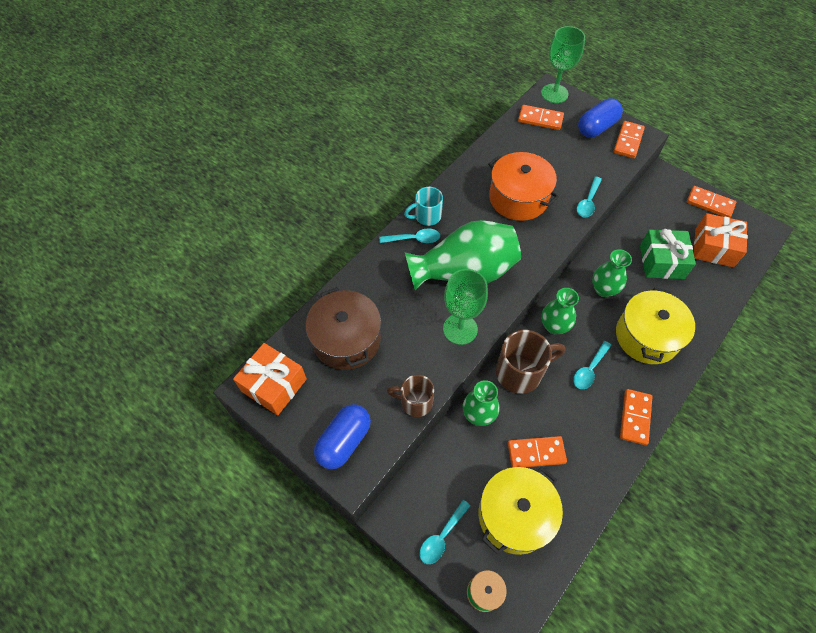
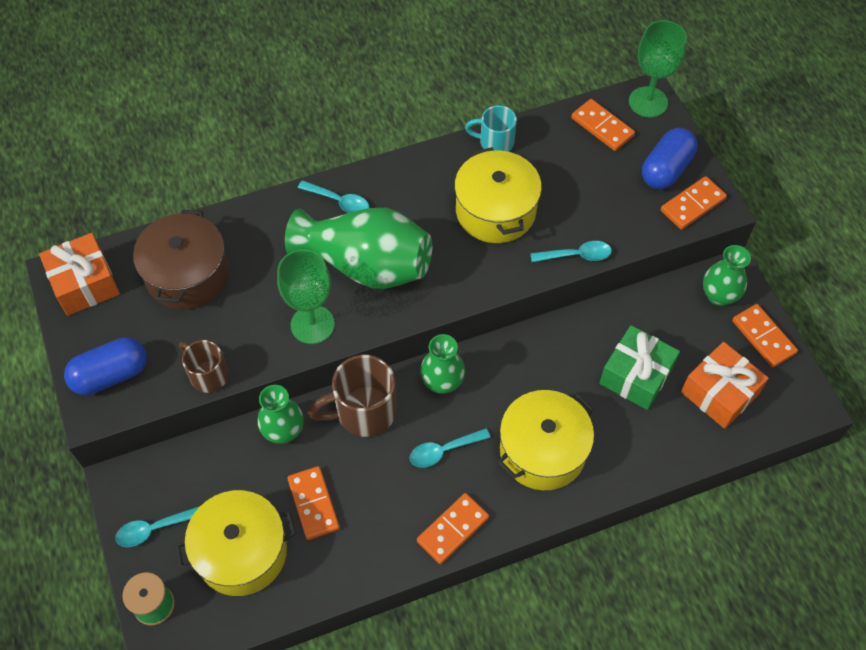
camera: 30 degrees right, 0 degrees up
(426, 216) = (373, 182): turquoise mug -> turquoise mug (495, 142)
(518, 198) = (495, 211): orange pot -> yellow pot
(520, 372) = (363, 412): brown mug -> brown mug turned 150 degrees clockwise
(536, 453) = (313, 504): orange domino -> orange domino turned 45 degrees clockwise
(588, 202) = (576, 255): turquoise spoon -> turquoise spoon turned 150 degrees counterclockwise
(596, 127) = (666, 169): blue capsule -> blue capsule turned 45 degrees counterclockwise
(603, 289) = (535, 371): green vase -> green vase (719, 295)

